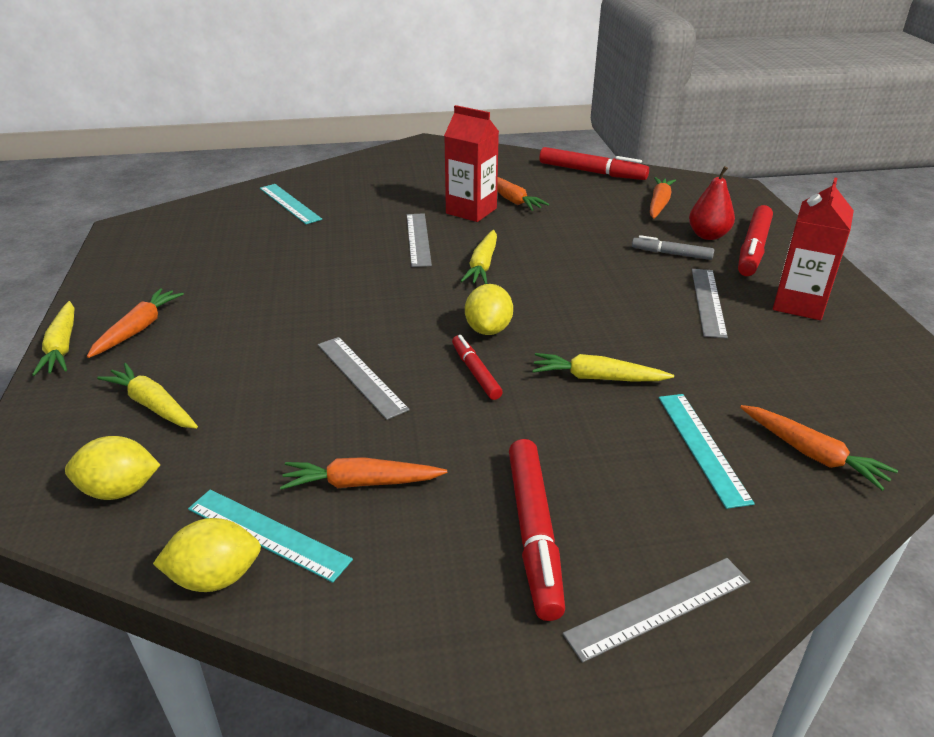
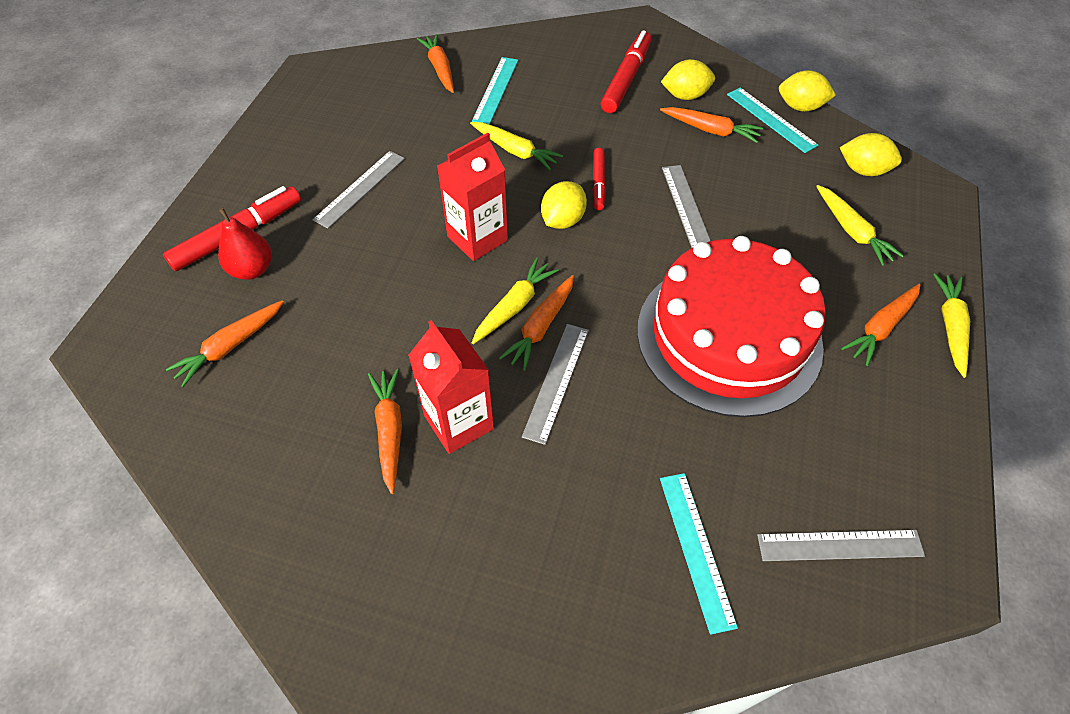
camera: 155 degrees left, 20 degrees up
(288, 290) = (728, 336): none -> red cake
(422, 533) = (685, 96): none -> yellow lemon
(451, 260) = (541, 327): none -> orange carrot
(592, 172) = (223, 464): red marker -> none
(658, 607) = (590, 38): grey ruler -> grey ruler (840, 545)
(671, 254) = (319, 256): grey marker -> none
(799, 304) = (295, 162): red carton -> red carton (477, 238)

